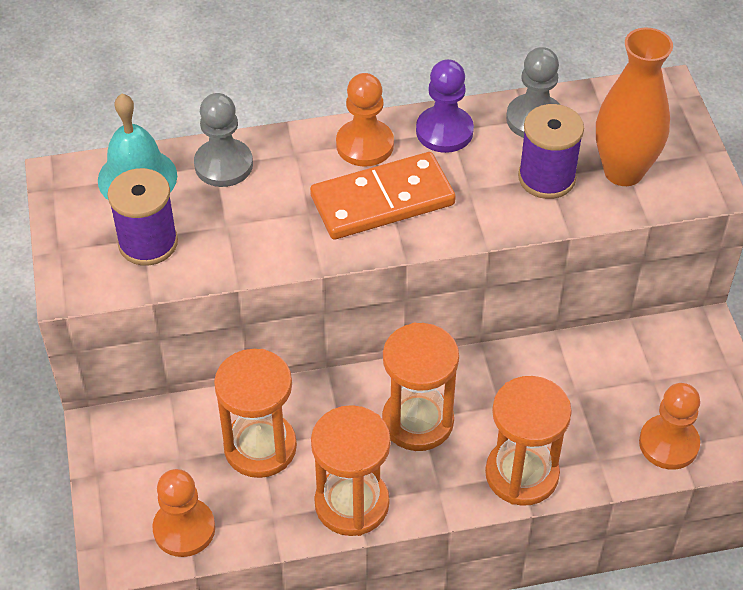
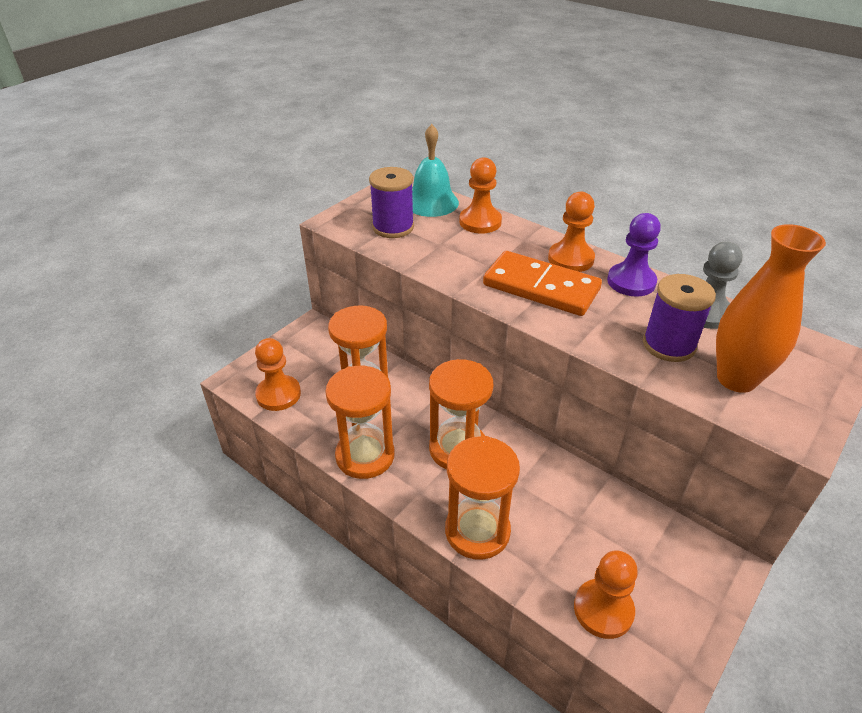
camera: 50 degrees right, 10 degrees down
(223, 165) = (480, 222): grey pawn -> orange pawn

